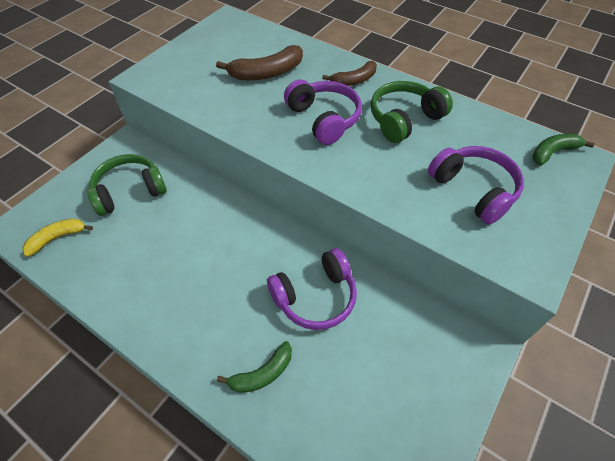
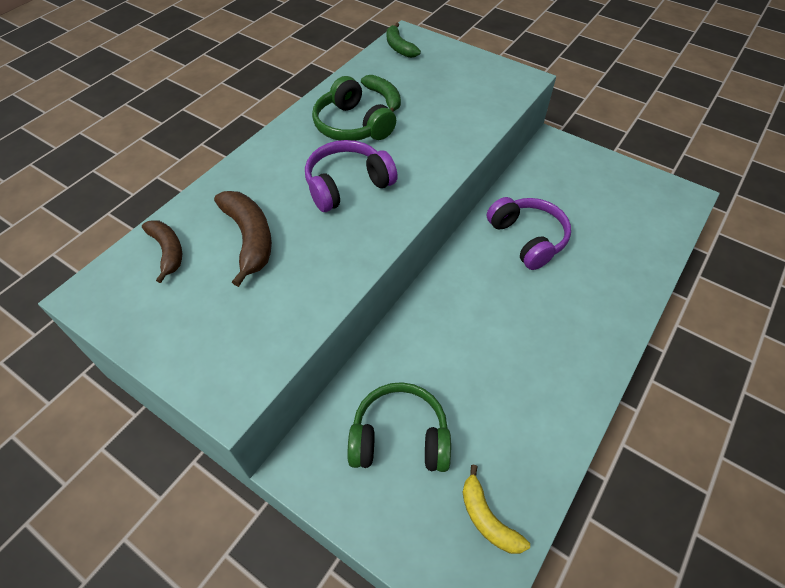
camera: 90 degrees left, 0 degrees up
(130, 191) = (399, 438): green headphones -> green headphones turned 120 degrees clockwise
(262, 373) = (610, 275): green banana -> green banana (384, 98)
(354, 80) = (280, 158): brown banana -> brown banana (168, 251)
(473, 190) = (446, 94): purple headphones -> none

